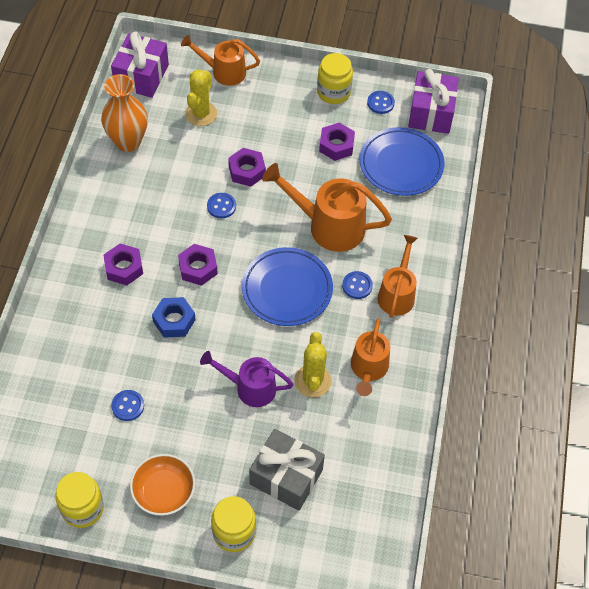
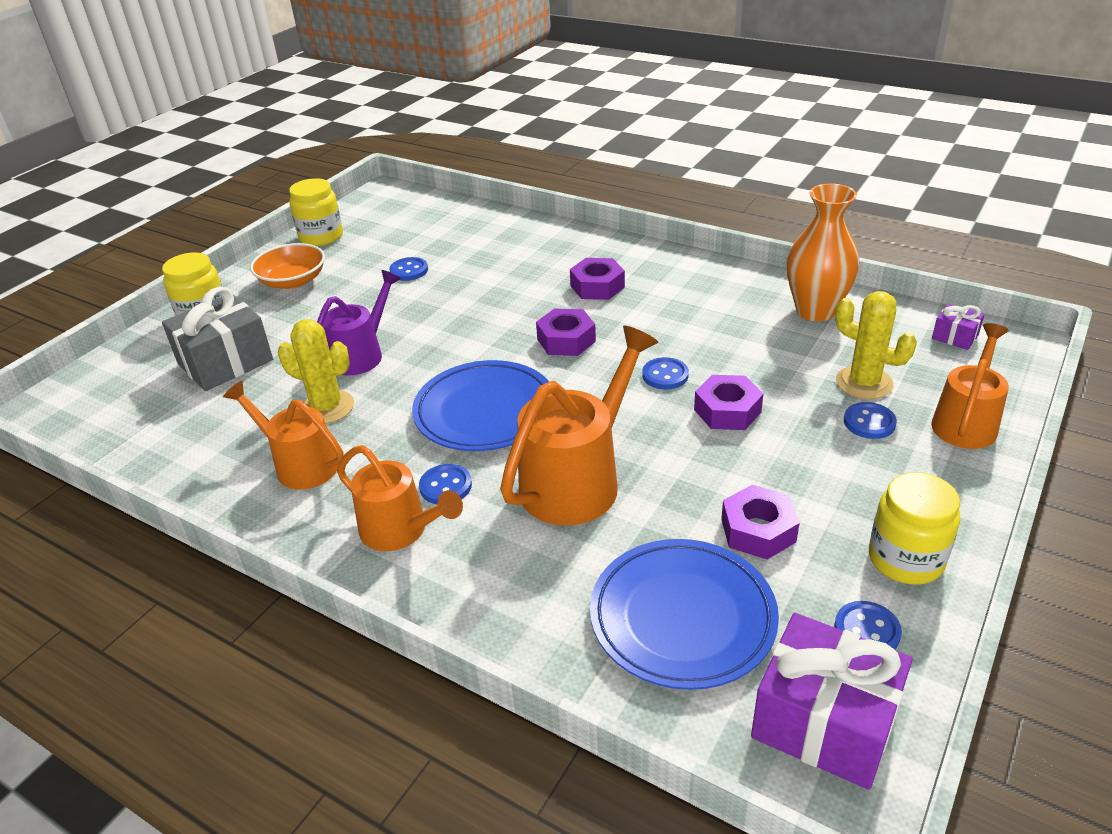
camera: 115 degrees right, 20 degrees down
(141, 76) = (955, 337): purple gift -> purple gift, size x0.47
(174, 321) = (497, 312): blue nut -> none
(237, 110) = (869, 422): none -> blue button

